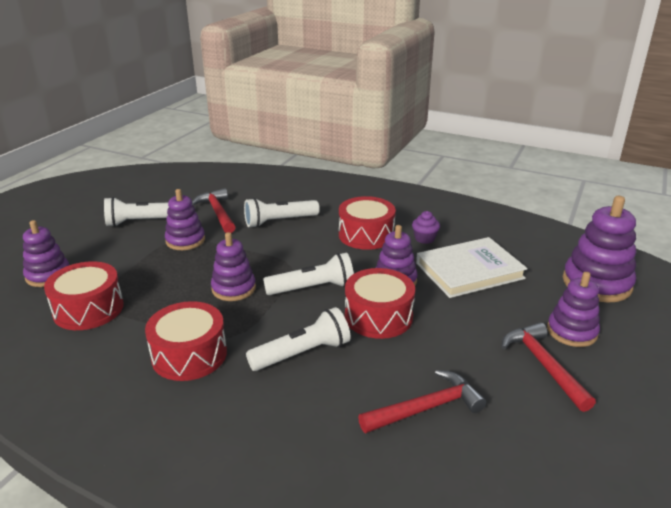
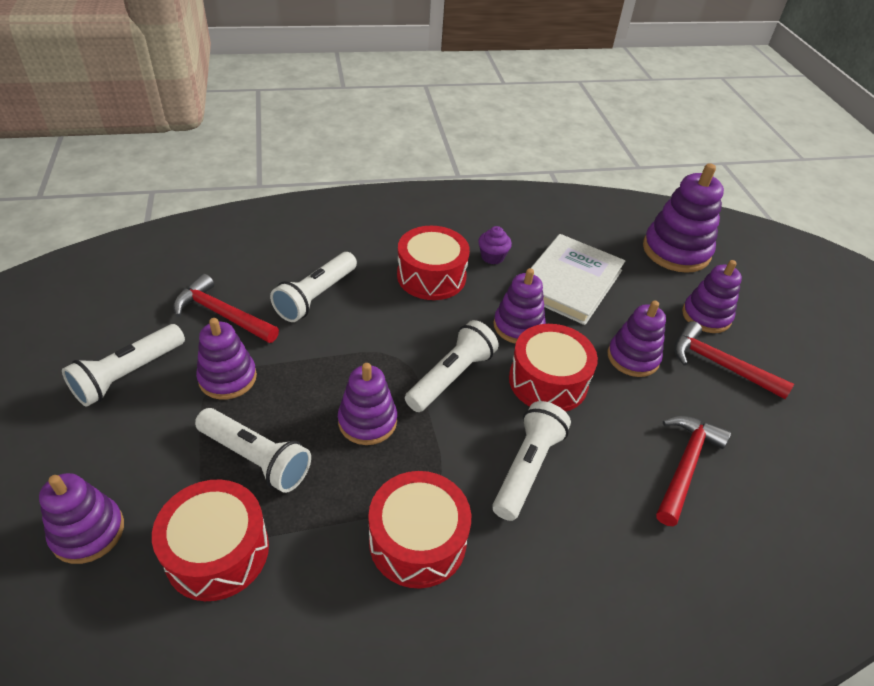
camera: 40 degrees left, 15 degrees up
(155, 279) = (256, 458): none -> white flashlight
(466, 330) = (633, 357): none -> purple stacking toy

